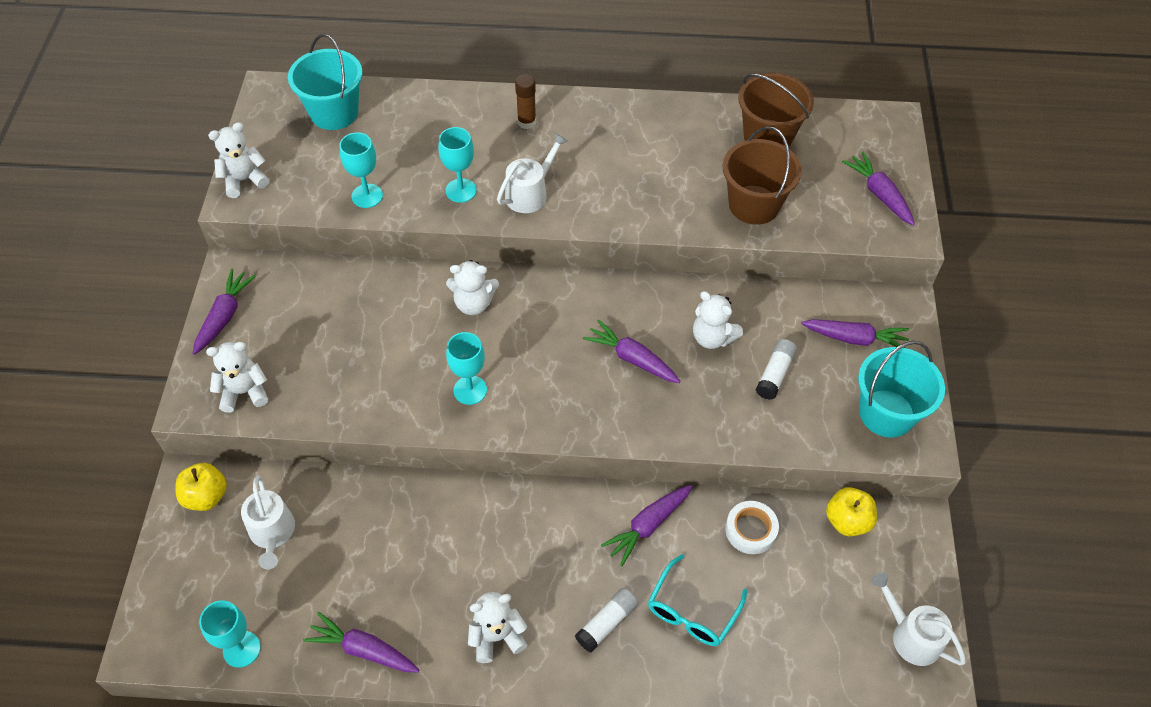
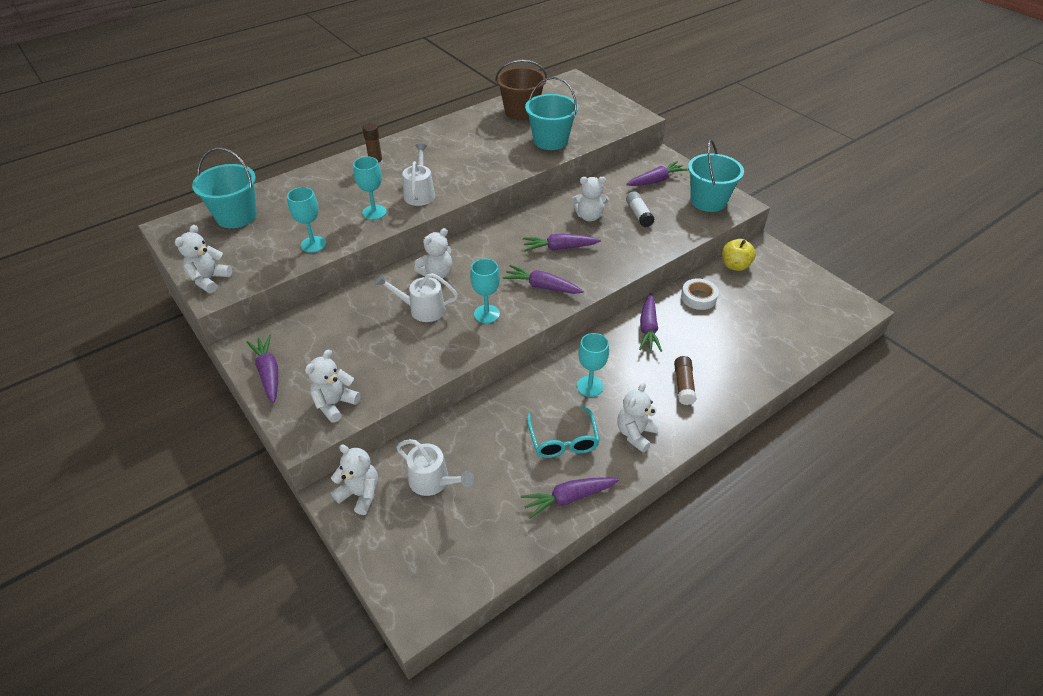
camera: 40 degrees left, 10 degrees down
(206, 496) = (360, 494): yellow apple -> white teddy bear
(241, 649) = (489, 559): turquoise goblet -> turquoise goblet (590, 386)
(607, 623) = (683, 385): white glue stick -> brown glue stick
(692, 611) = (716, 350): turquoise glasses -> turquoise glasses (563, 440)
(754, 205) = (550, 141): brown bucket -> turquoise bucket
(879, 194) = (604, 109): purple carrot -> purple carrot (542, 286)
(911, 636) = (819, 292): white watering can -> white watering can (422, 309)

